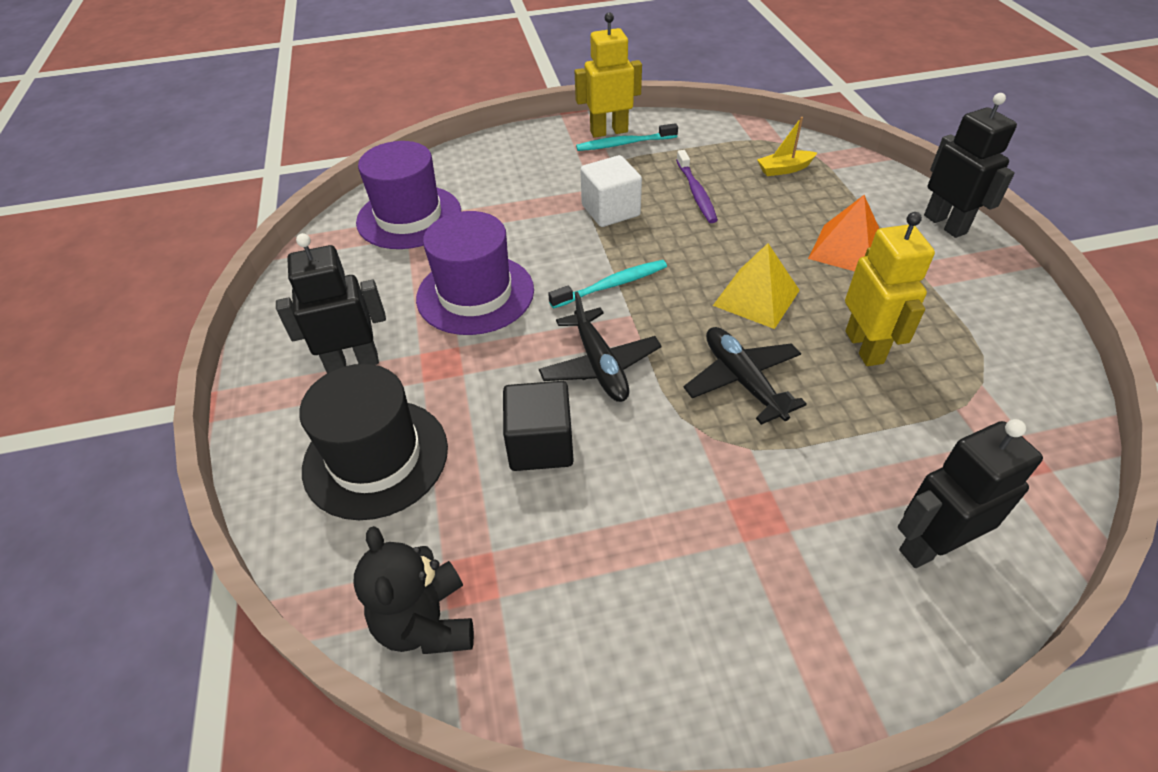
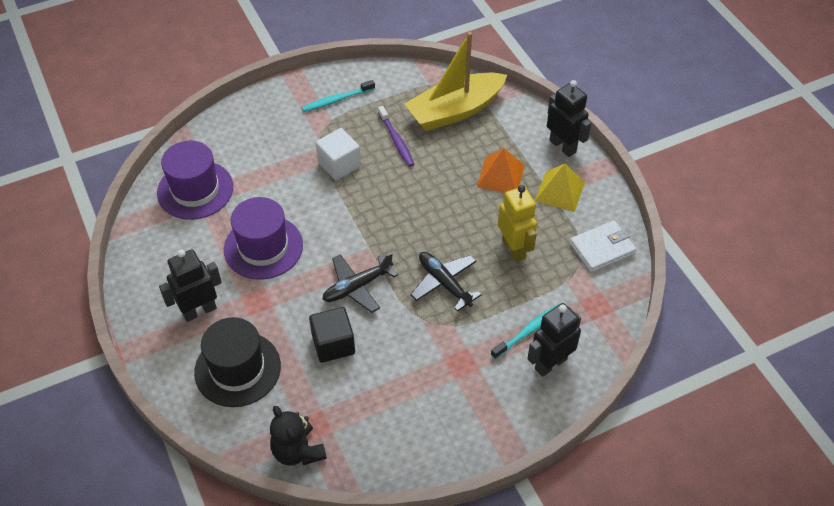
camera: 15 degrees left, 5 degrees up
(599, 365) = (357, 287): black plane -> black plane turned 90 degrees clockwise
(609, 131) = (322, 89): yellow robot -> none
(612, 285) = (352, 227): turquoise toothbrush -> turquoise toothbrush (528, 331)
(756, 297) = (446, 222): yellow pyramid -> yellow pyramid (559, 191)
(784, 169) = (455, 111): yellow boat -> yellow boat, size x2.49
(1020, 367) = (602, 248): none -> white wallet

